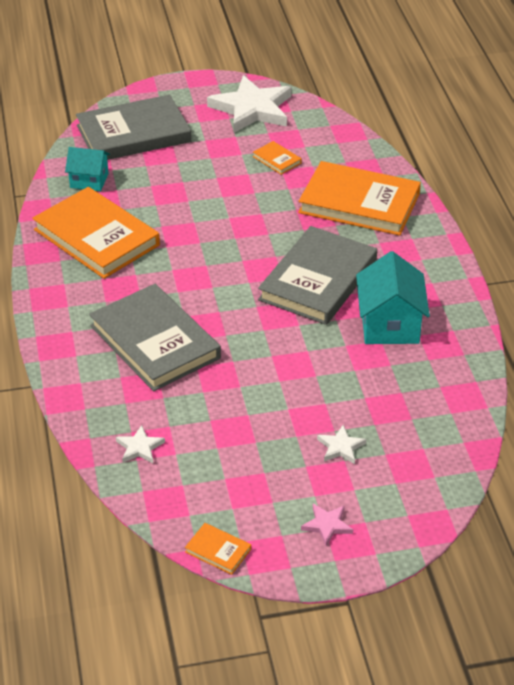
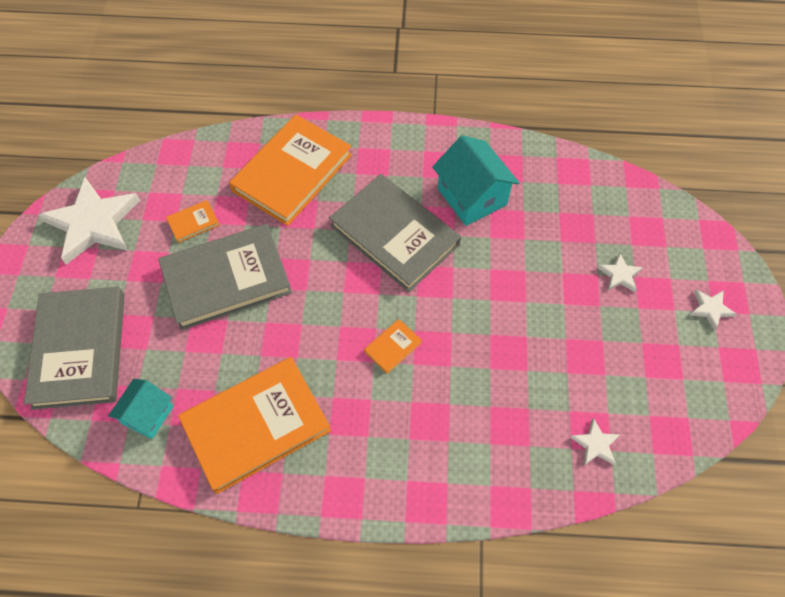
camera: 75 degrees left, 20 degrees up
(155, 342) = (446, 399): grey book -> grey book (226, 279)
(218, 550) = (734, 402): orange book -> orange book (392, 347)
(327, 525) = (710, 309): pink star -> white star
(389, 325) = (472, 196): turquoise house -> turquoise house turned 45 degrees clockwise

